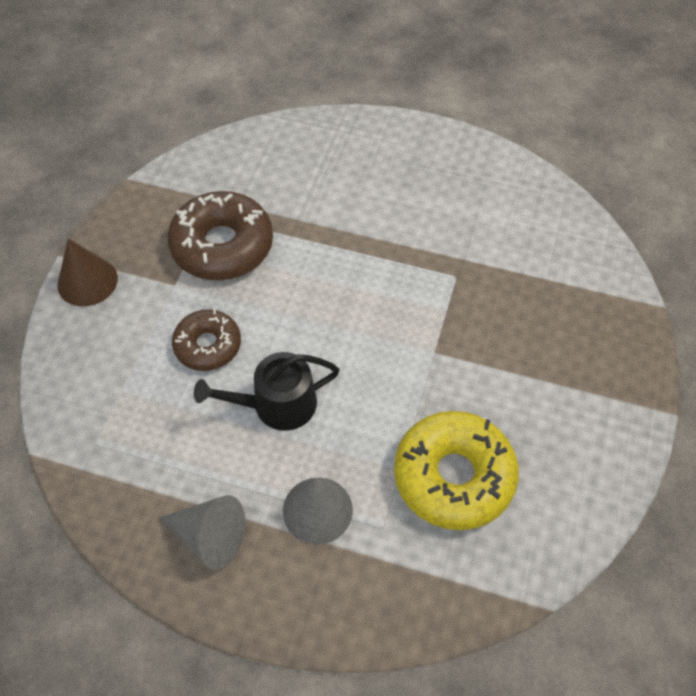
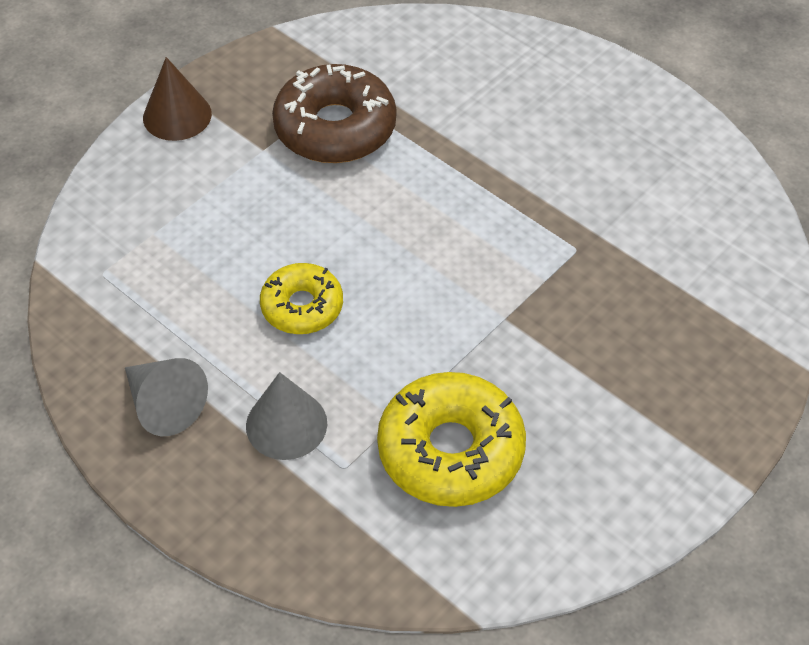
camera: 25 degrees right, 5 degrees down
(208, 345) = (264, 222): brown donut -> none
(276, 405) = (302, 306): black watering can -> yellow donut

